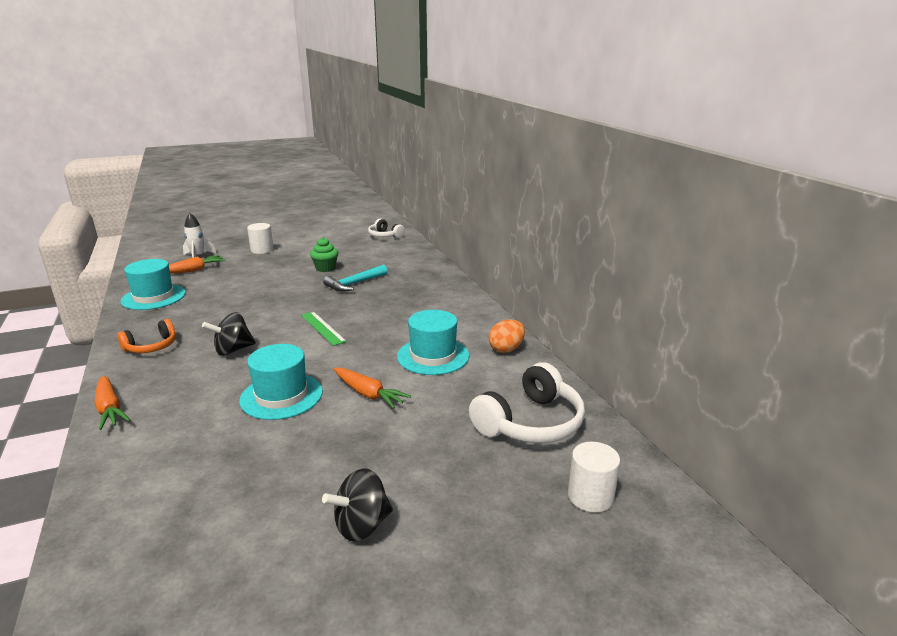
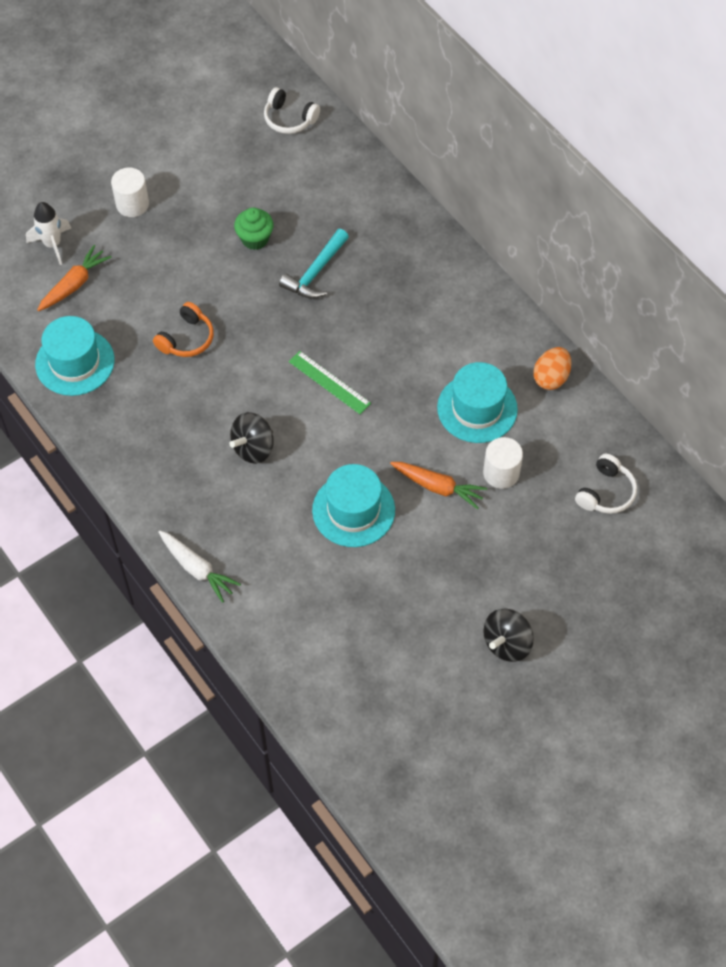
camera: 15 degrees left, 35 degrees up
(110, 409) = (197, 569): orange carrot -> white carrot
(151, 347) = (157, 463): orange headphones -> orange headphones (187, 339)
(530, 423) = (606, 492): white headphones -> white headphones, size x0.60
(590, 496) = (674, 570): white cylinder -> white cylinder (501, 473)

